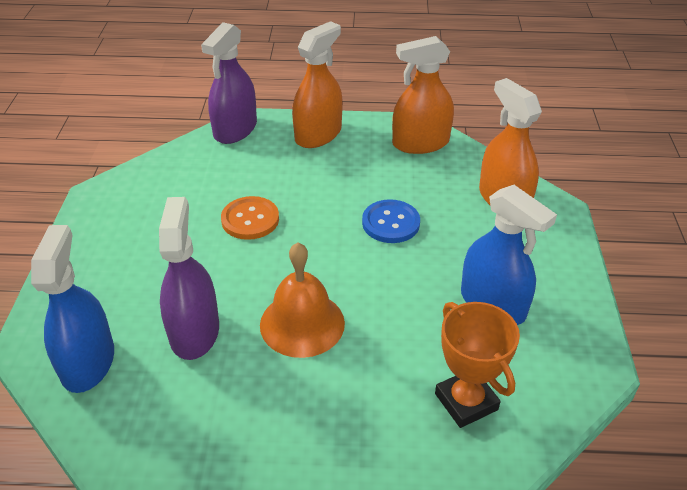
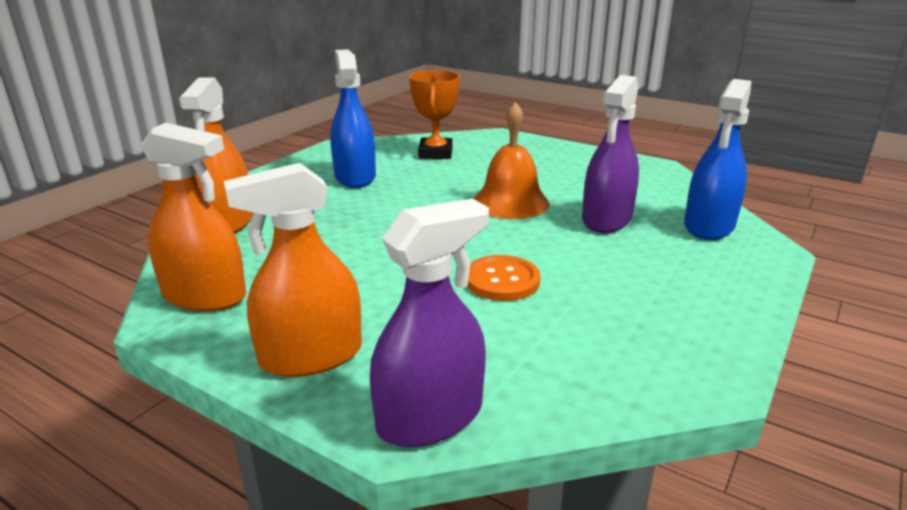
camera: 150 degrees left, 15 degrees down
(390, 223) = (358, 236): blue button -> none

